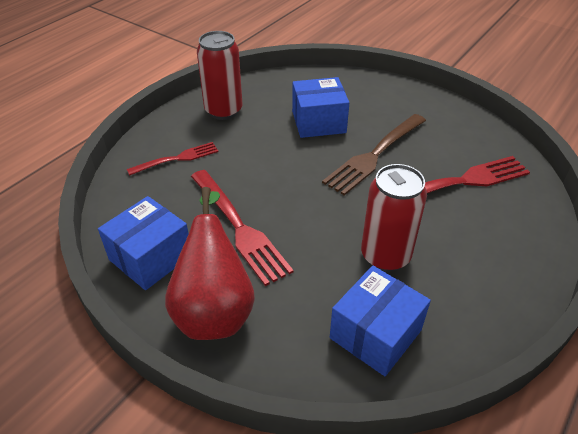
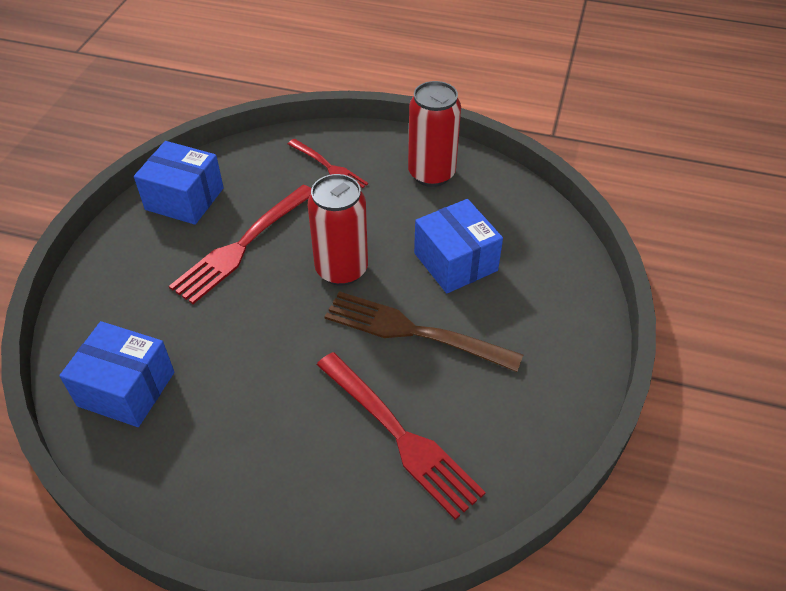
camera: 70 degrees right, 5 degrees up
(214, 308) = (135, 261): red pear -> none
(385, 256) = (237, 377): red can -> red can (341, 269)

